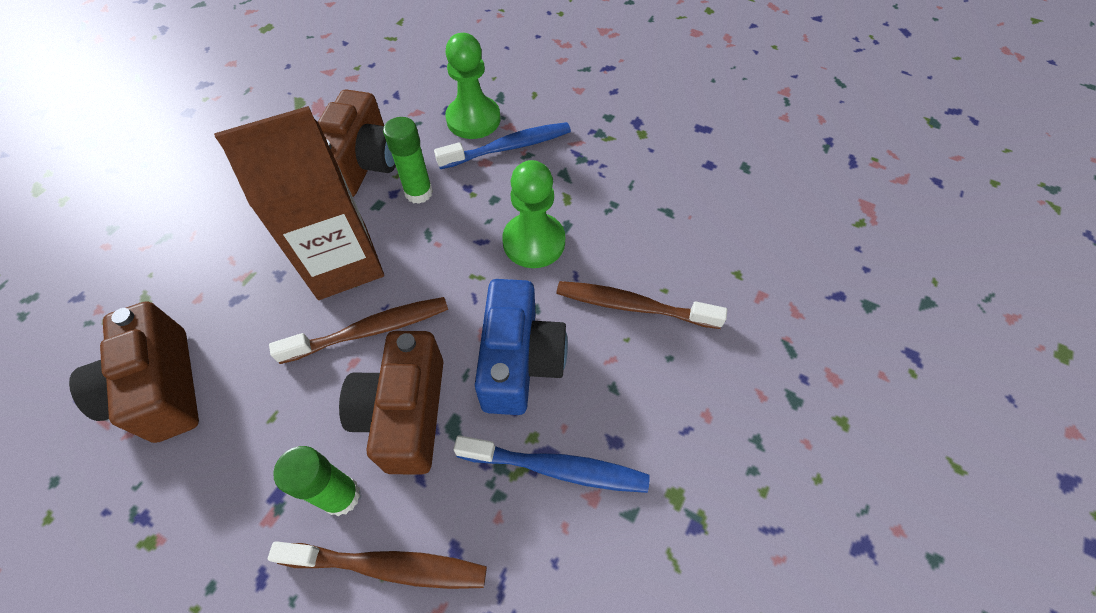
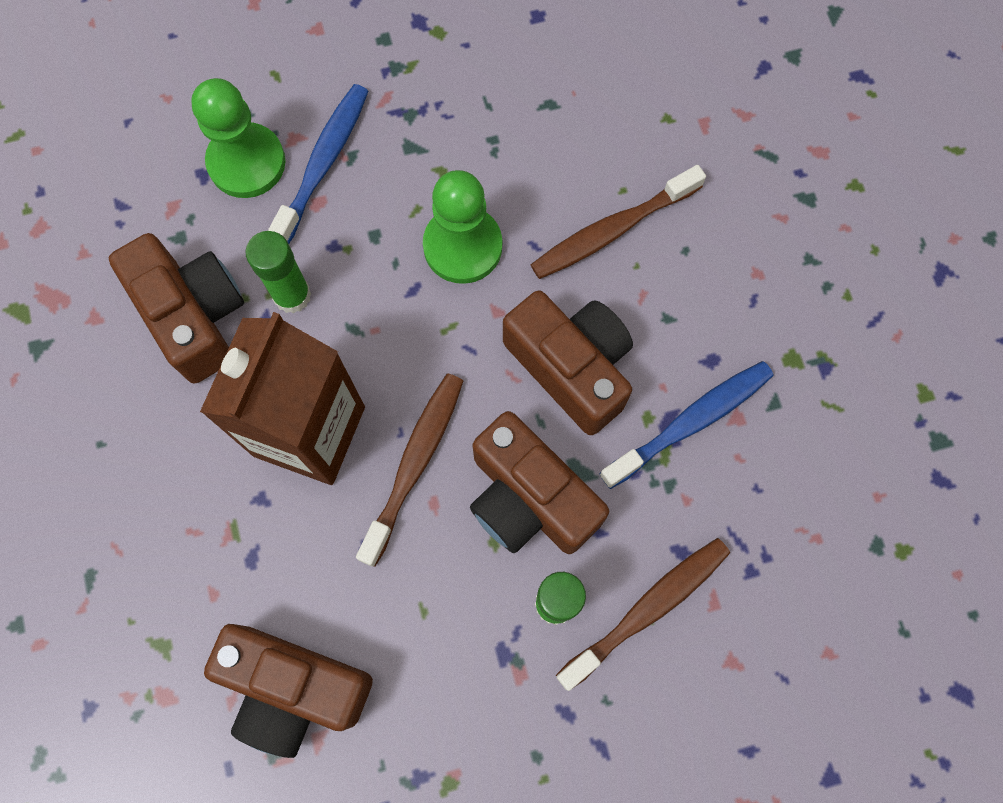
camera: 45 degrees left, 15 degrees up
(519, 361) = (571, 367): blue camera -> brown camera

